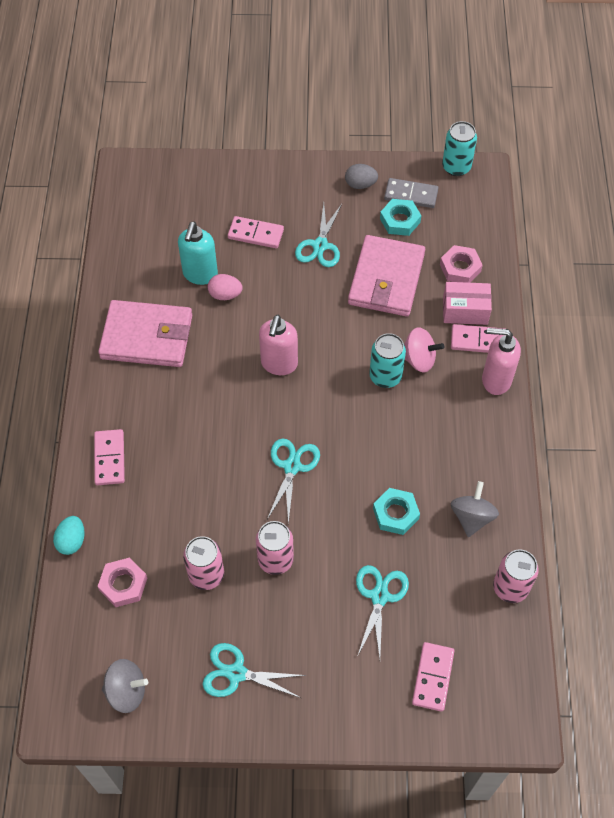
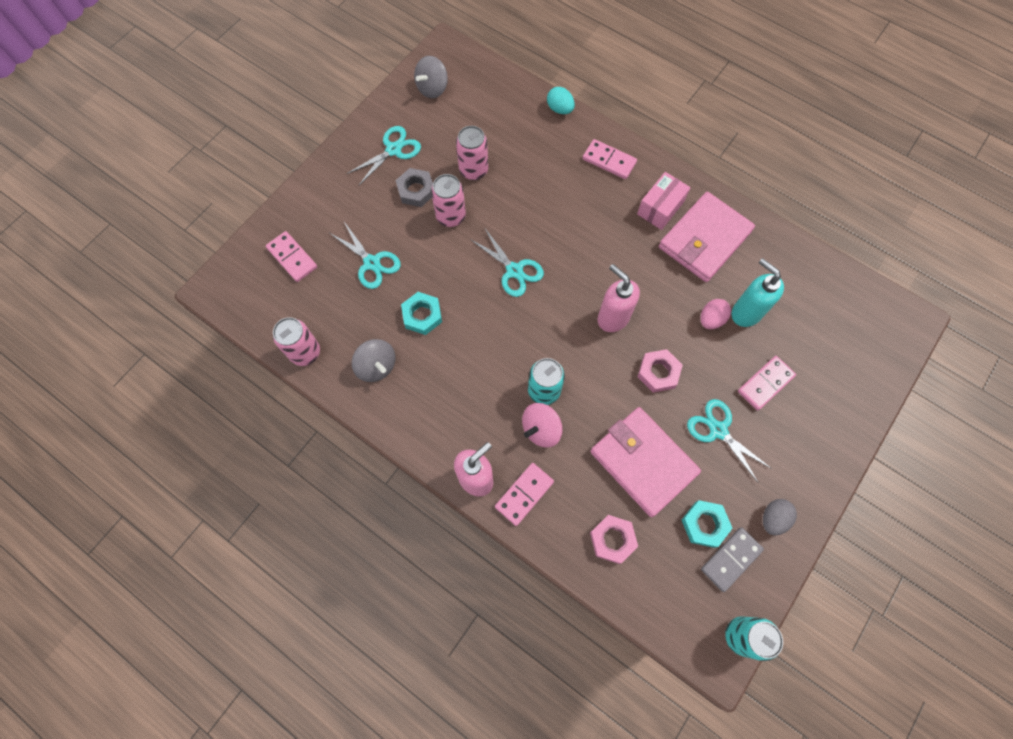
camera: 125 degrees right, 10 degrees up
(123, 584) = (505, 121): pink nut -> pink nut (658, 372)
(269, 614) = (416, 190): none -> grey nut
(465, 311) = (563, 507): pink box -> pink box (660, 208)

